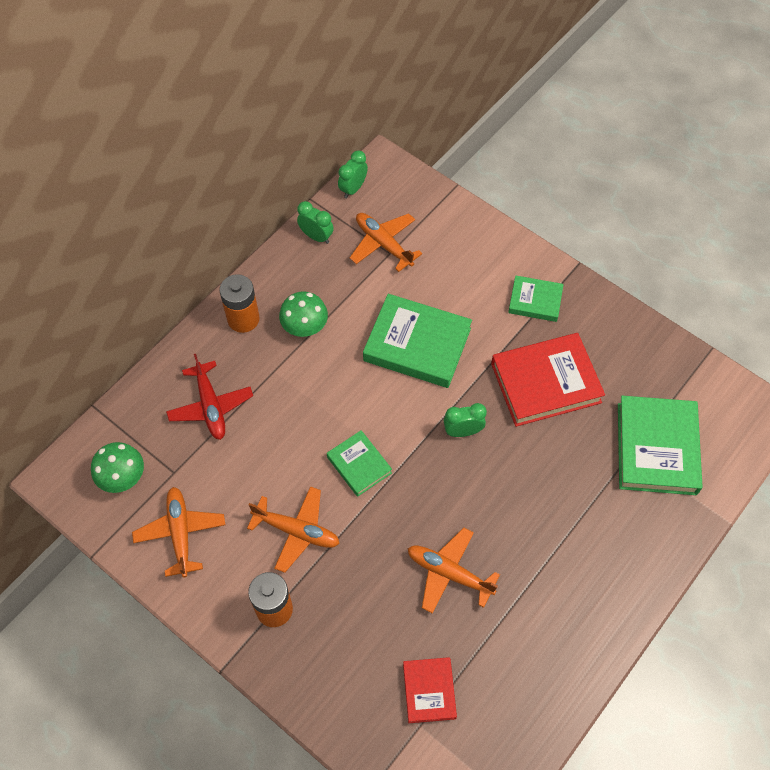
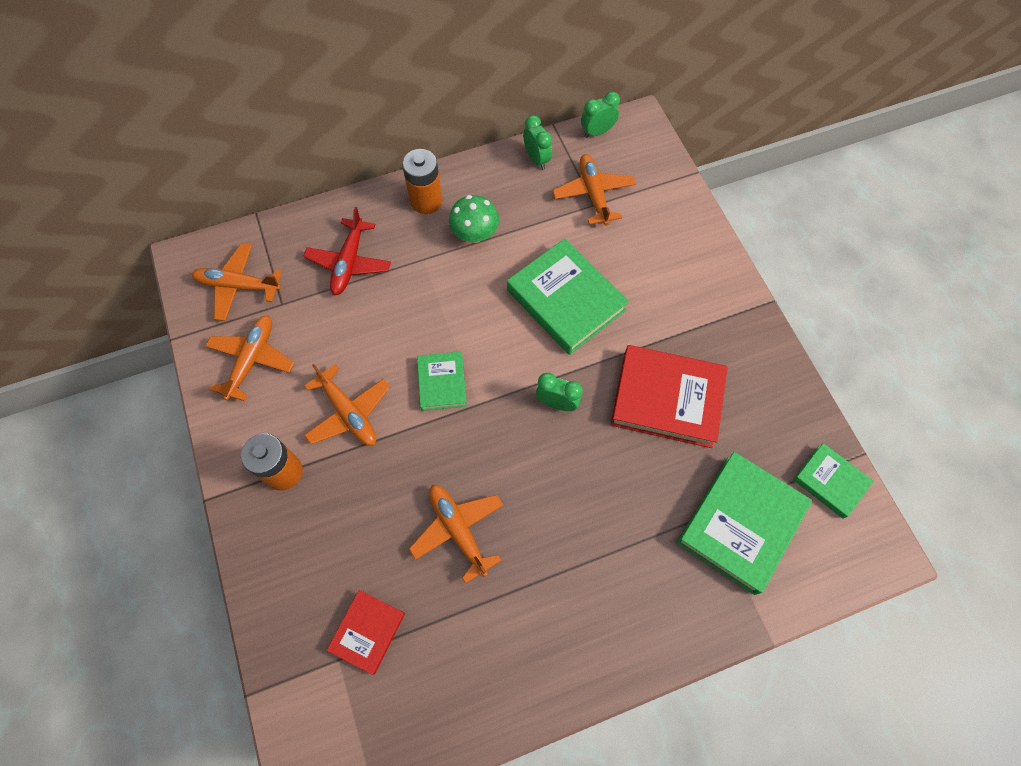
camera: 30 degrees right, 5 degrees up
(123, 477) = (238, 286): green mushroom -> orange plane
(535, 301) = (705, 315): green book -> green book (830, 482)

